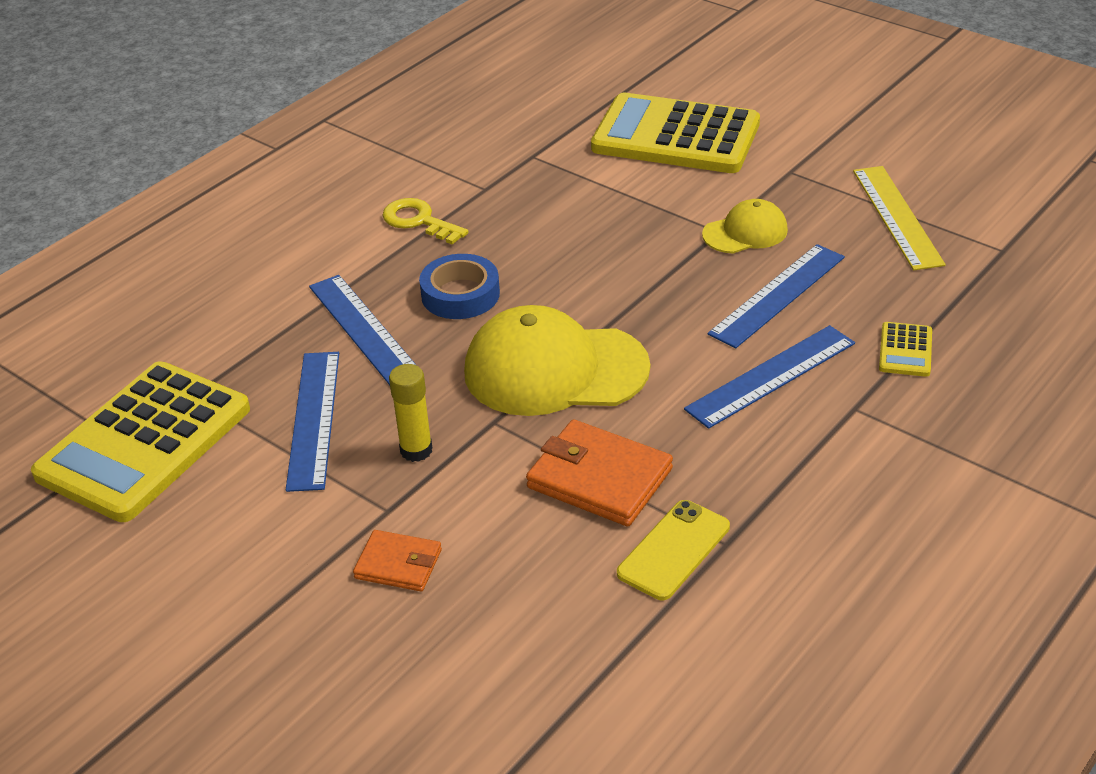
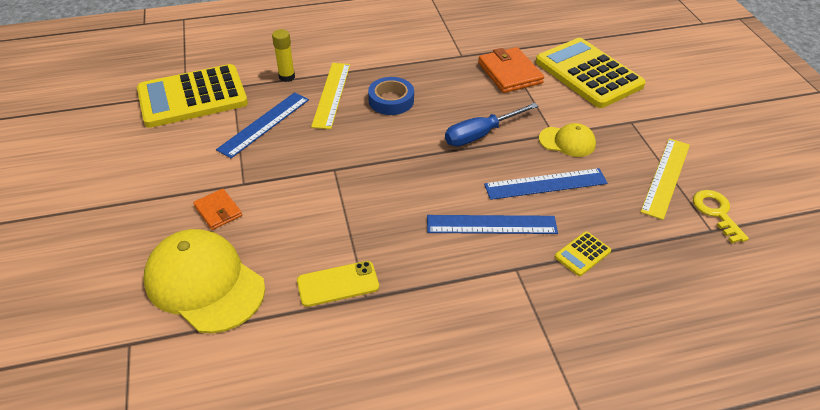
camera: 35 degrees right, 5 degrees up
(363, 329) = (331, 94): blue ruler -> yellow ruler
(416, 450) = (286, 163): yellow glue stick -> yellow glue stick (287, 77)
(419, 221) = (413, 56): yellow key -> yellow key (716, 212)
(555, 370) = (390, 160): yellow cap -> yellow cap (204, 283)
(599, 478) = (347, 226): orange wallet -> orange wallet (509, 73)
(632, 277) = (481, 134): none -> blue screwdriver

